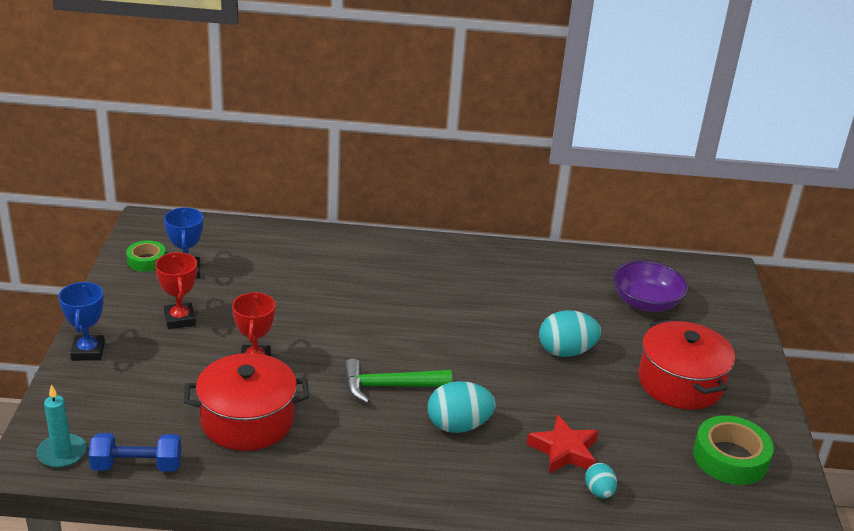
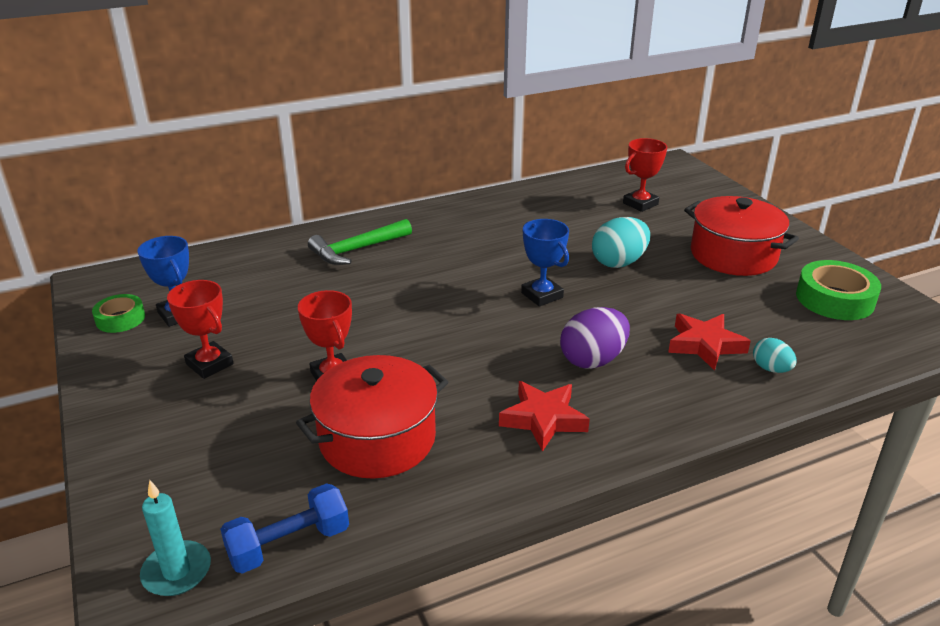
camera: 25 degrees left, 0 degrees up
(88, 351) = (121, 438): blue trophy -> blue trophy (542, 295)
(376, 455) = (543, 419): none -> red star
(389, 386) = (493, 349): green hammer -> green hammer (357, 250)
(458, 426) = (593, 360): turquoise egg -> purple egg
(645, 302) = (640, 204): purple bowl -> red trophy

